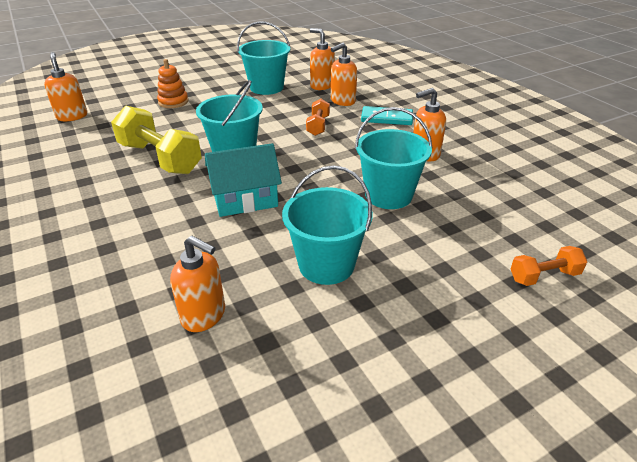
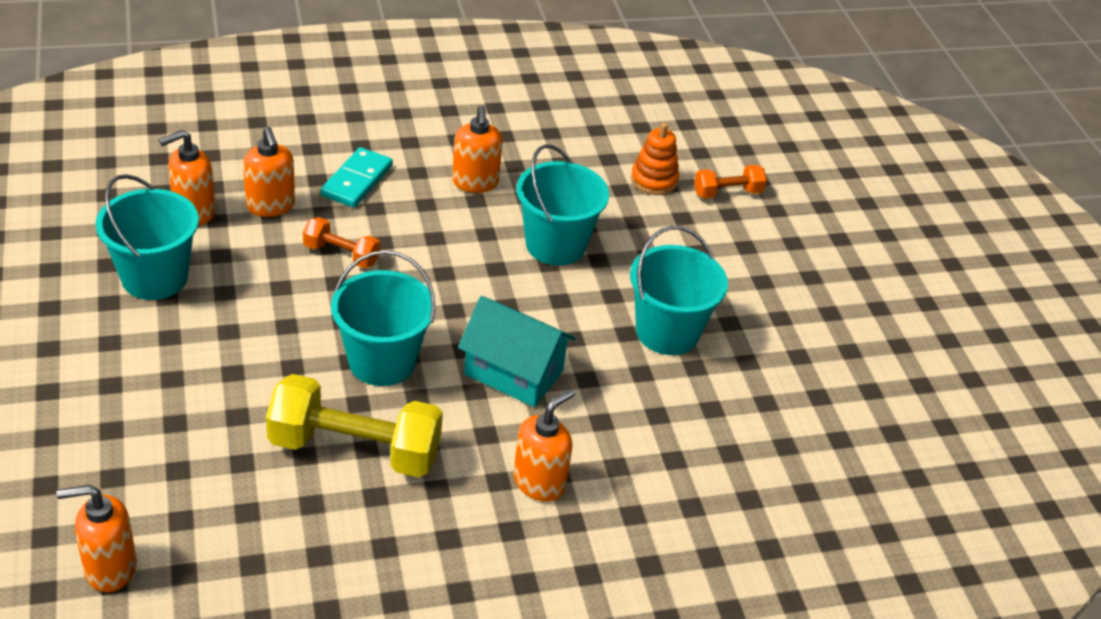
camera: 80 degrees left, 5 degrees up
(160, 158) = (355, 449): yellow dumbbell -> yellow dumbbell turned 45 degrees clockwise
(173, 102) = (137, 410): orange stacking toy -> orange stacking toy (654, 180)
(204, 315) = (719, 443): orange soap dispenser -> orange soap dispenser (539, 482)
(245, 200) = (513, 372): turquoise house -> turquoise house turned 60 degrees counterclockwise
(544, 276) = (727, 193): orange dumbbell -> orange dumbbell turned 75 degrees clockwise

